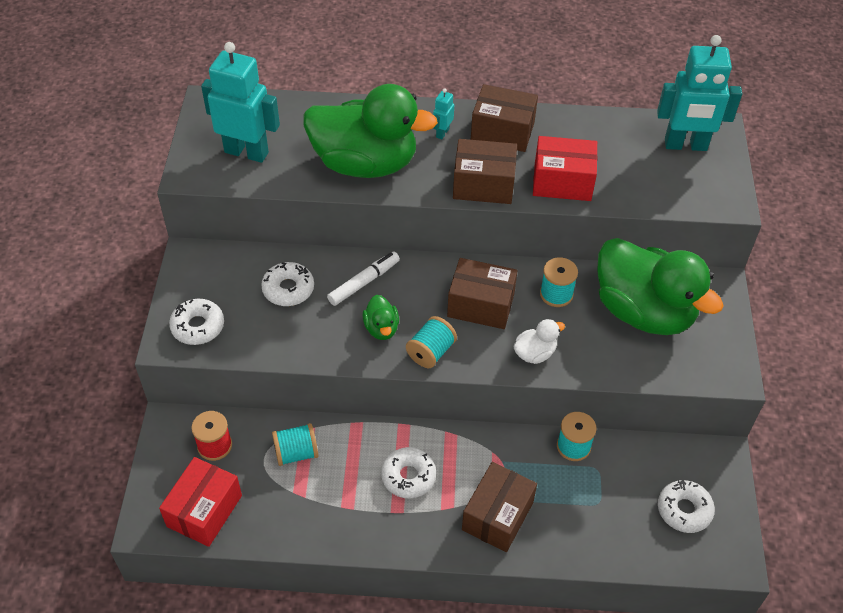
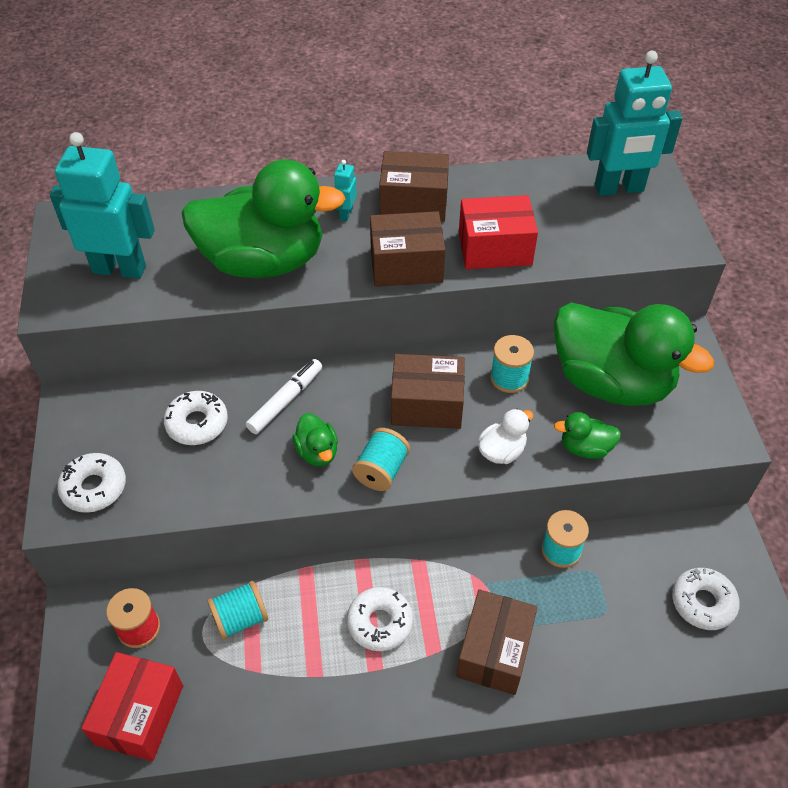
camera: 10 degrees left, 0 degrees up
(606, 362) = (585, 448): none -> green duck

